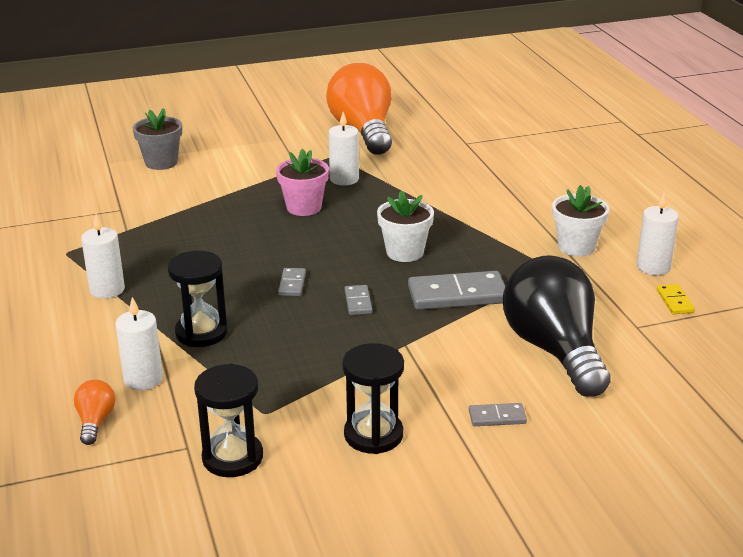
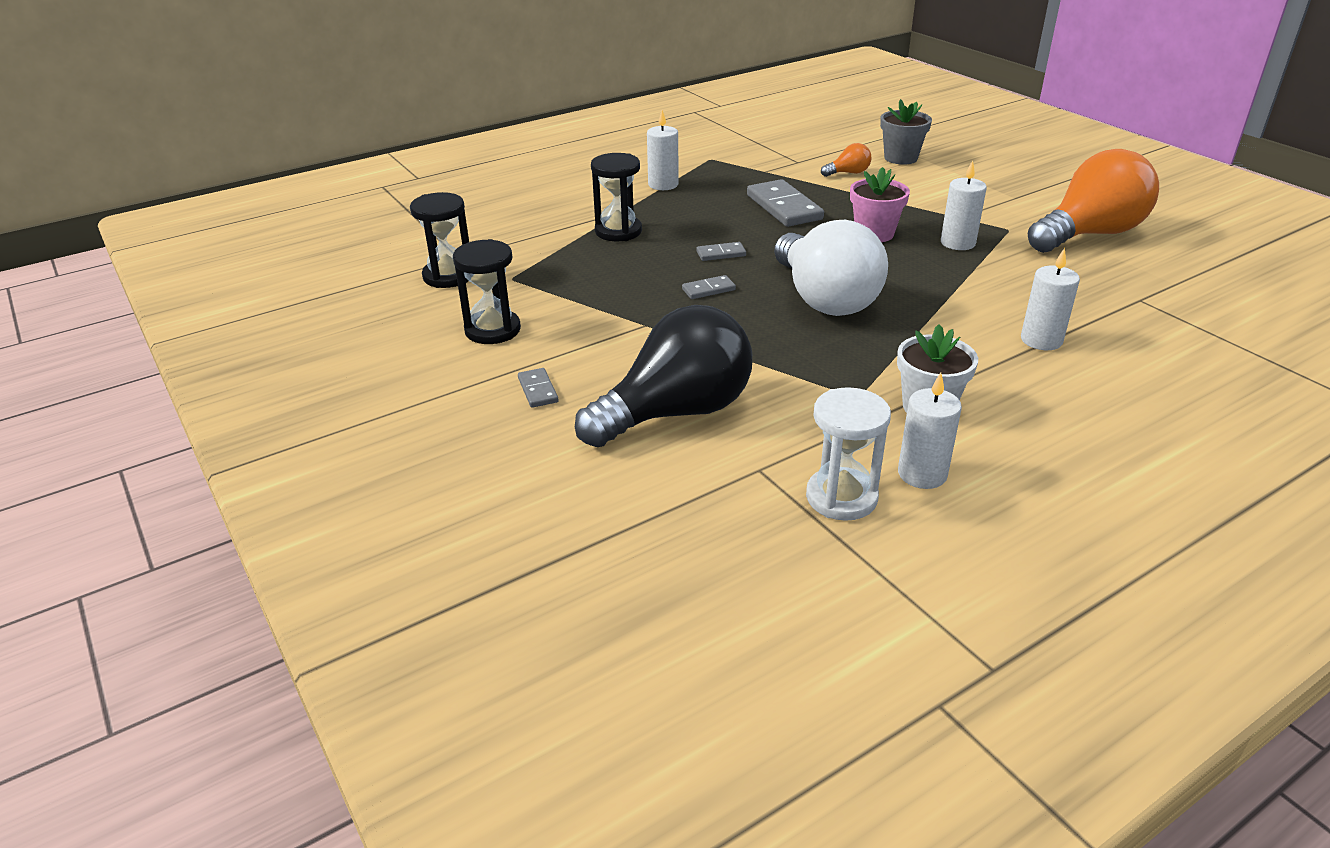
camera: 75 degrees right, 5 degrees up
(95, 421) = (482, 219): orange light bulb -> orange light bulb (848, 173)
(143, 379) = (542, 223): white candle -> white candle (1041, 340)
(405, 252) = (824, 299): white flower pot -> white light bulb
(457, 295) = (756, 340): grey domino -> grey domino (784, 207)
(674, 301) = (841, 497): yellow domino -> white hourglass

